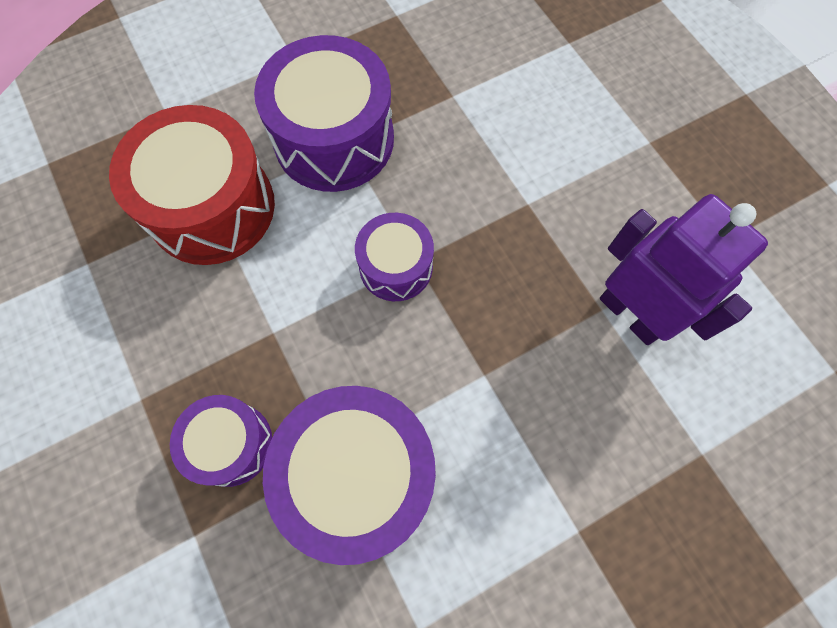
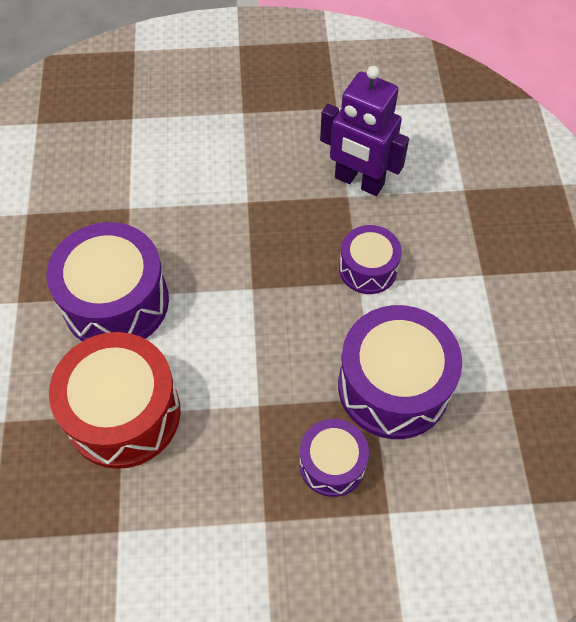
camera: 65 degrees left, 10 degrees down
(396, 267) = (250, 303): purple drum -> purple drum (368, 269)
(631, 314) = (359, 182): purple robot -> purple robot turned 135 degrees counterclockwise

